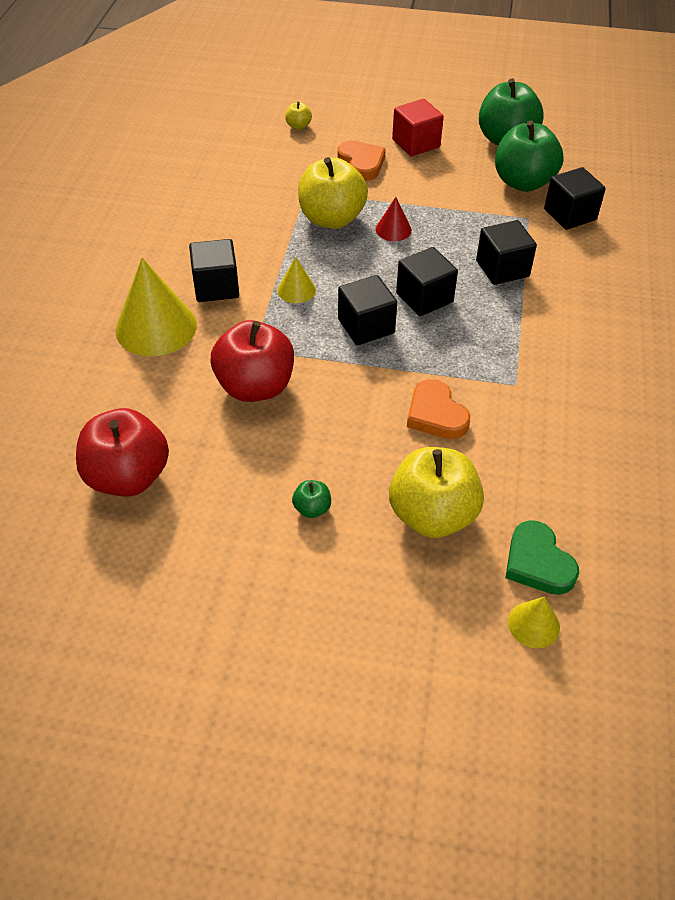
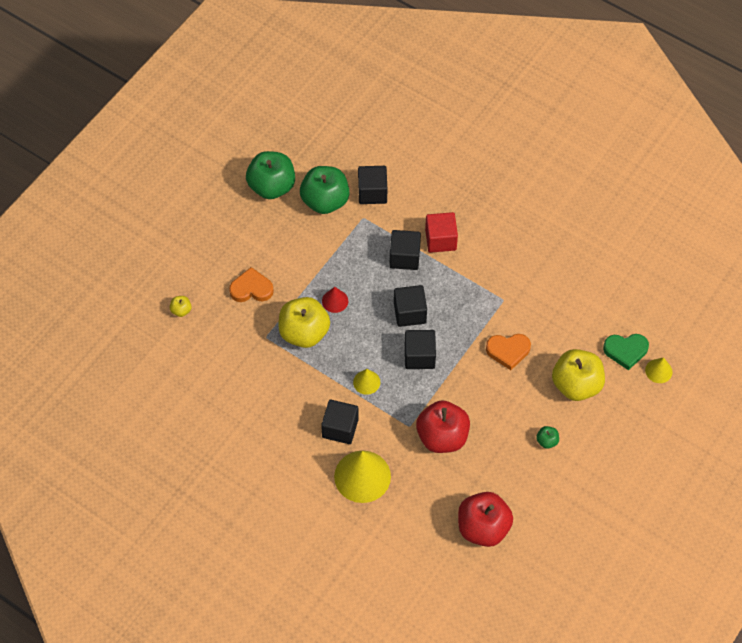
camera: 65 degrees left, 10 degrees up
(416, 143) = (246, 244): red cube -> red cube (440, 240)

